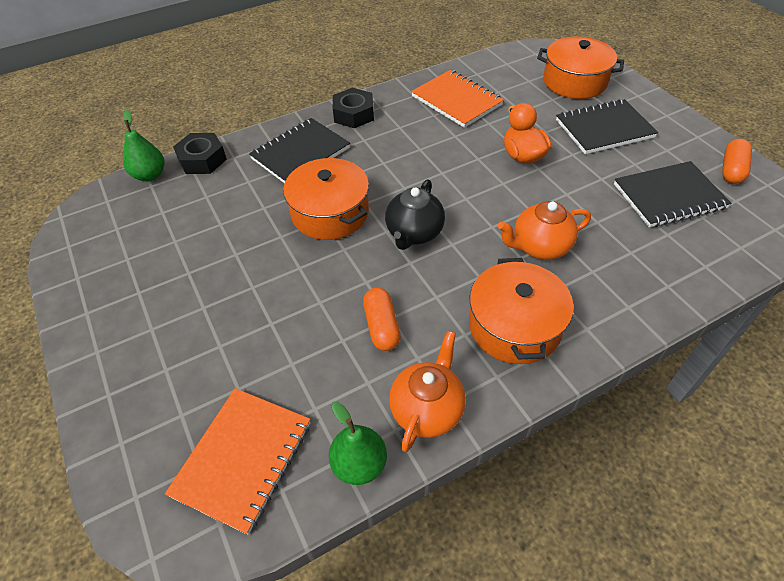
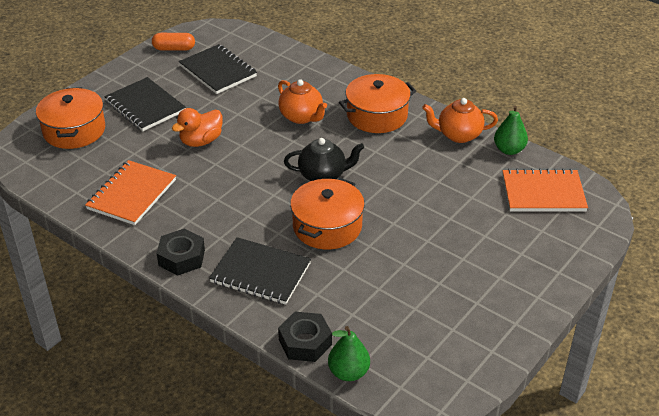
camera: 115 degrees left, 10 degrees down
(382, 326) = (416, 167): orange capsule -> none

